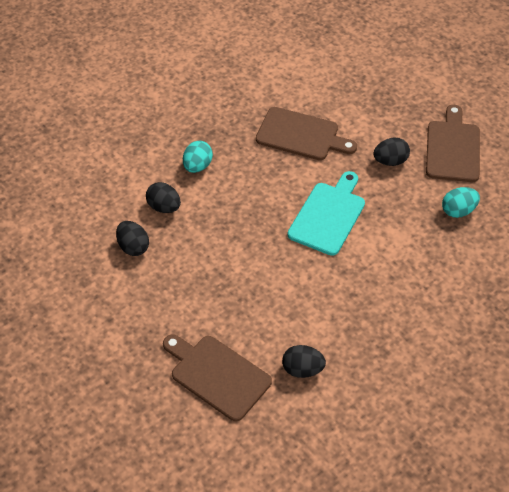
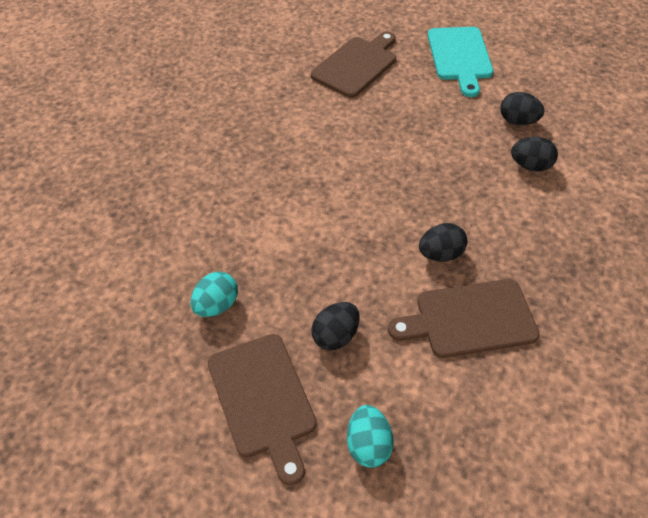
camera: 150 degrees right, 0 degrees up
(197, 166) = (544, 222): turquoise egg -> turquoise egg (368, 445)
(217, 375) = (356, 65): brown cutting board -> brown cutting board turned 60 degrees counterclockwise
(302, 369) = (291, 94): black egg -> black egg (440, 254)
(328, 216) = (362, 231): turquoise cutting board -> turquoise cutting board (460, 56)

